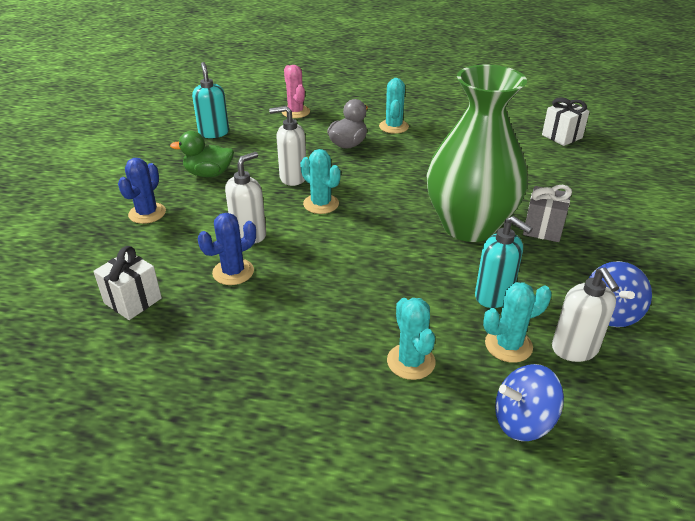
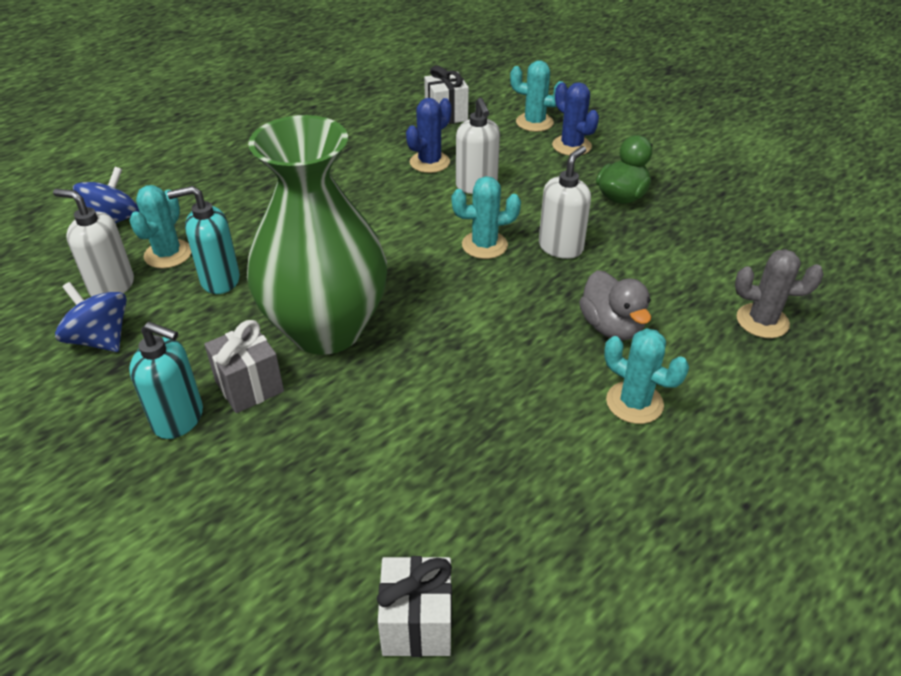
camera: 125 degrees right, 5 degrees up
(214, 133) = (734, 229): turquoise soap dispenser -> turquoise soap dispenser (179, 419)
(233, 272) = (429, 162): blue cactus -> blue cactus turned 45 degrees clockwise
(295, 112) = (762, 321): pink cactus -> grey cactus
(411, 361) = (226, 201): turquoise cactus -> turquoise cactus (534, 122)

